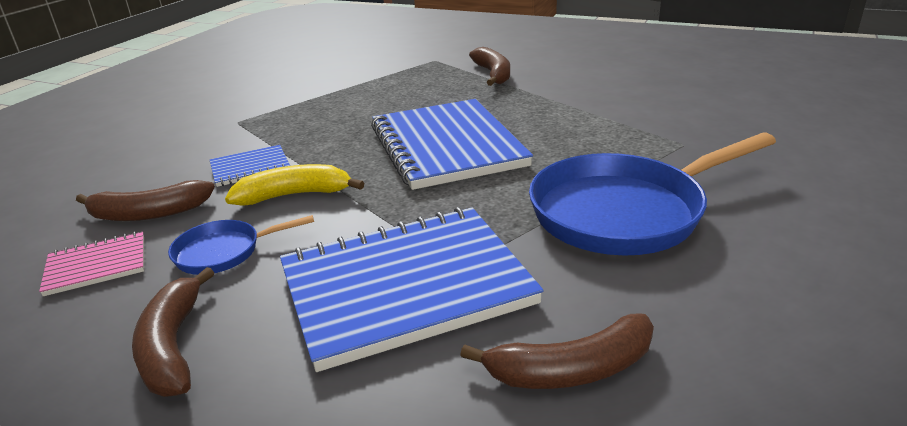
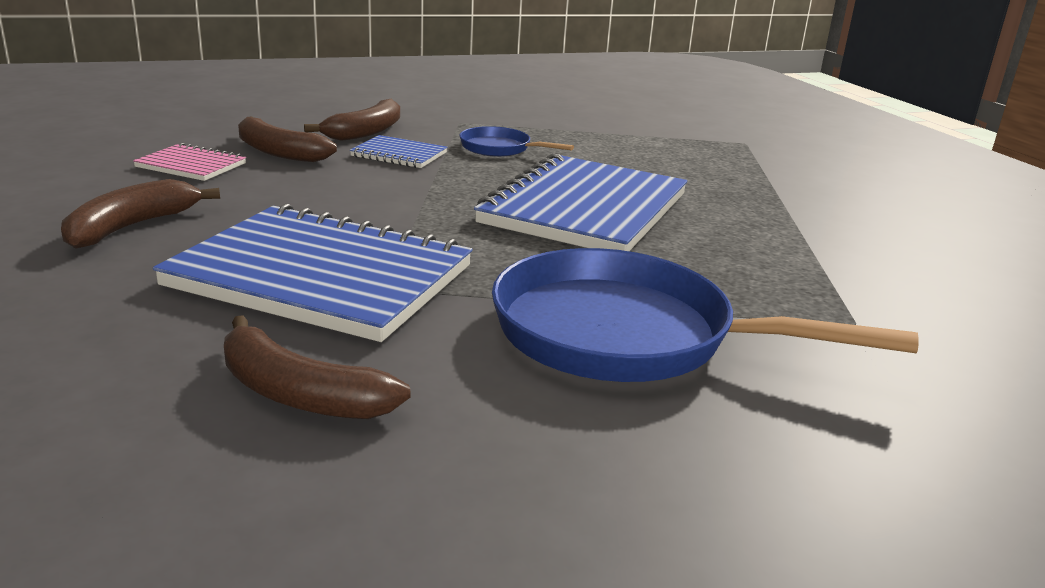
camera: 40 degrees right, 5 degrees down
(224, 252) = (267, 194): blue pan -> blue pan (499, 149)
(294, 195) = (387, 185): yellow banana -> none
(493, 74) = (781, 176): brown banana -> brown banana (366, 132)

